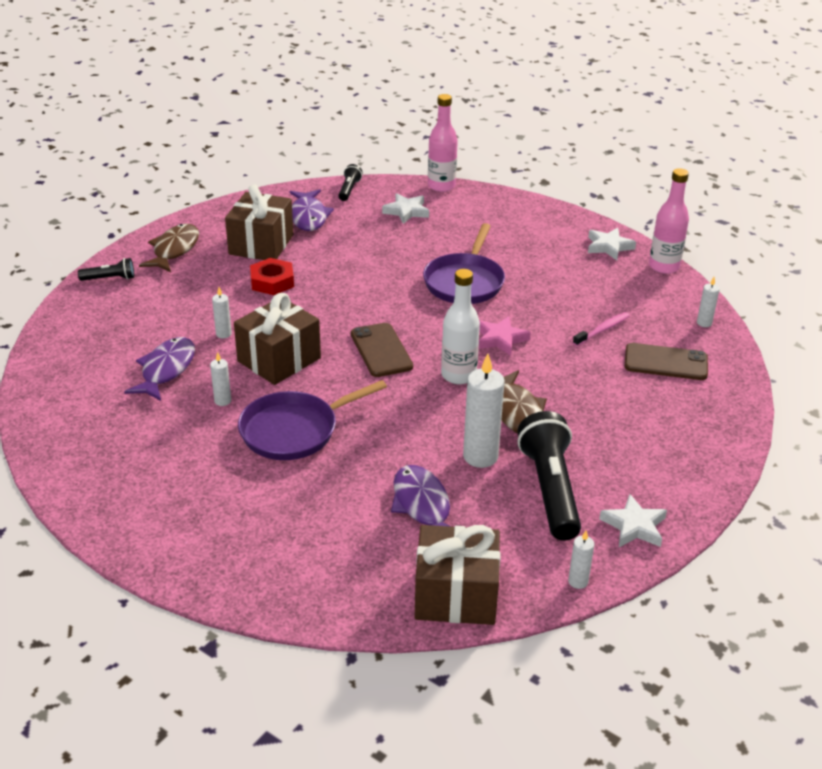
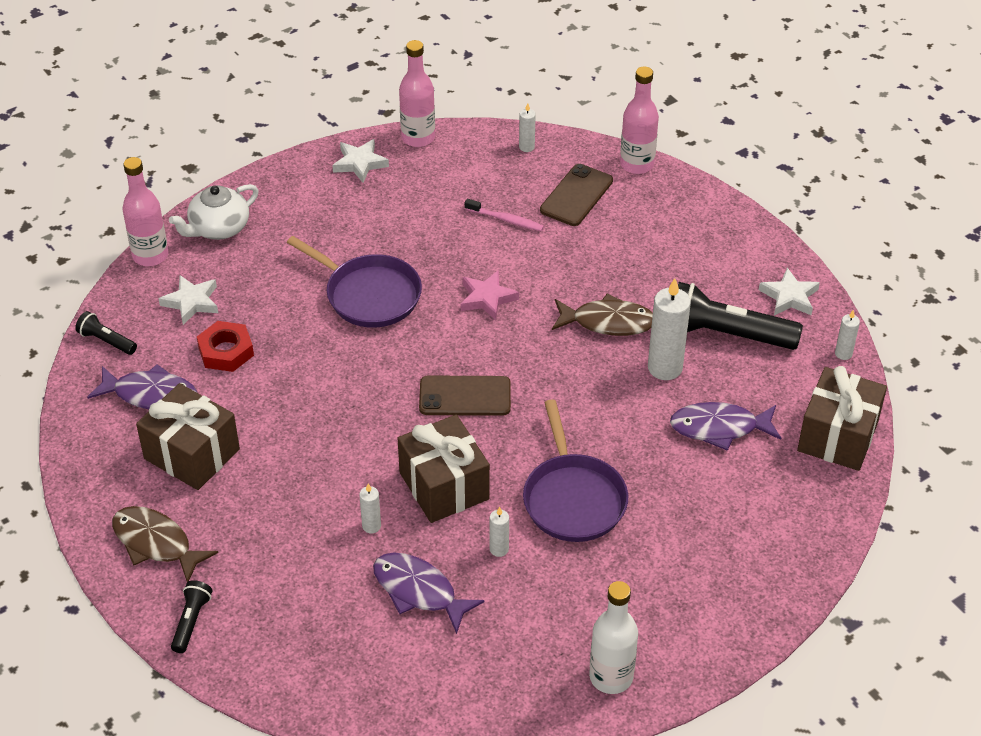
camera: 70 degrees left, 10 degrees up
(272, 282) = (283, 460): red nut -> red nut (226, 351)
(458, 375) = (534, 347): white bottle -> white bottle (611, 677)
(488, 205) = (218, 228): none -> white teapot
(602, 330) = (506, 220): pink toothbrush -> pink toothbrush turned 135 degrees clockwise
(739, 390) = (637, 164): none -> pink bottle

